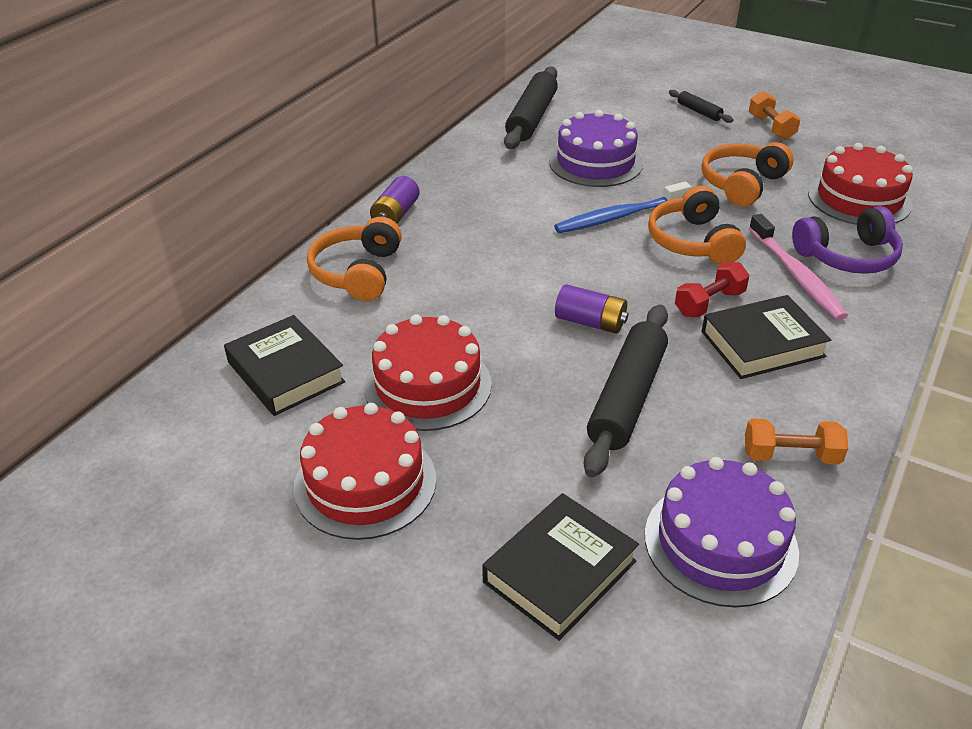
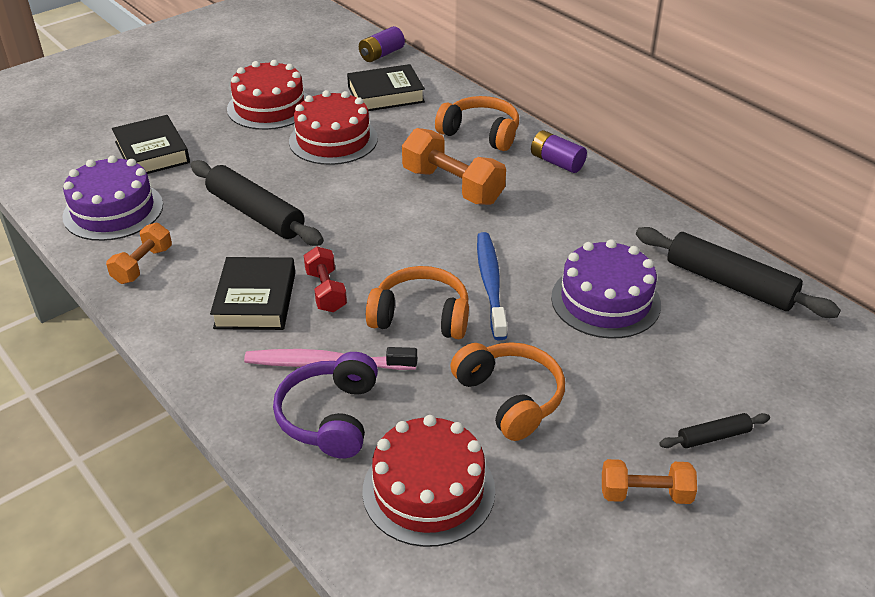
camera: 110 degrees right, 0 degrees up
(479, 269) = (452, 186): none -> orange dumbbell
(590, 322) = (347, 221): purple battery -> purple battery (381, 54)

